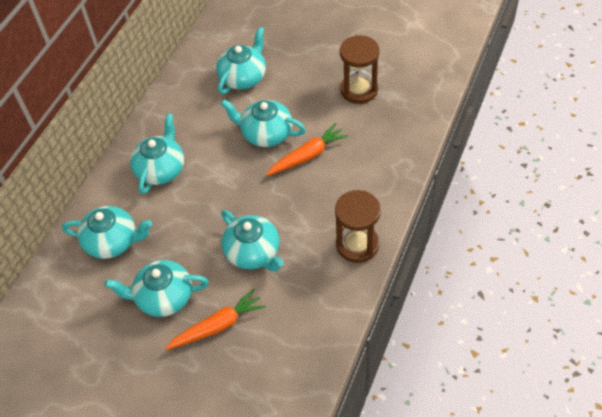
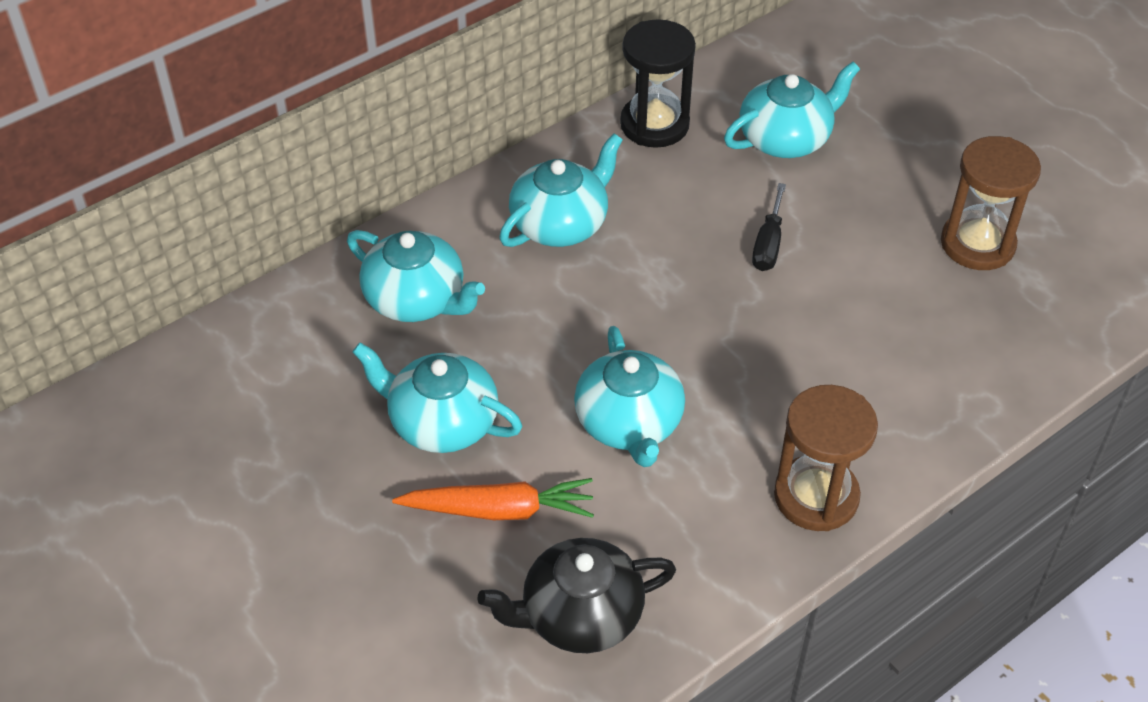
camera: 25 degrees right, 5 degrees down
(176, 98) = (654, 124): none -> black hourglass
(266, 133) = (768, 244): turquoise teapot -> black screwdriver
(285, 356) = (579, 615): none -> black teapot
(307, 155) = (818, 311): orange carrot -> none

